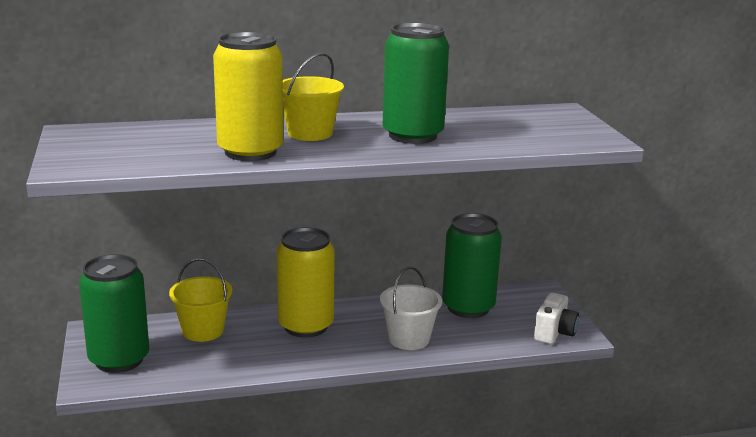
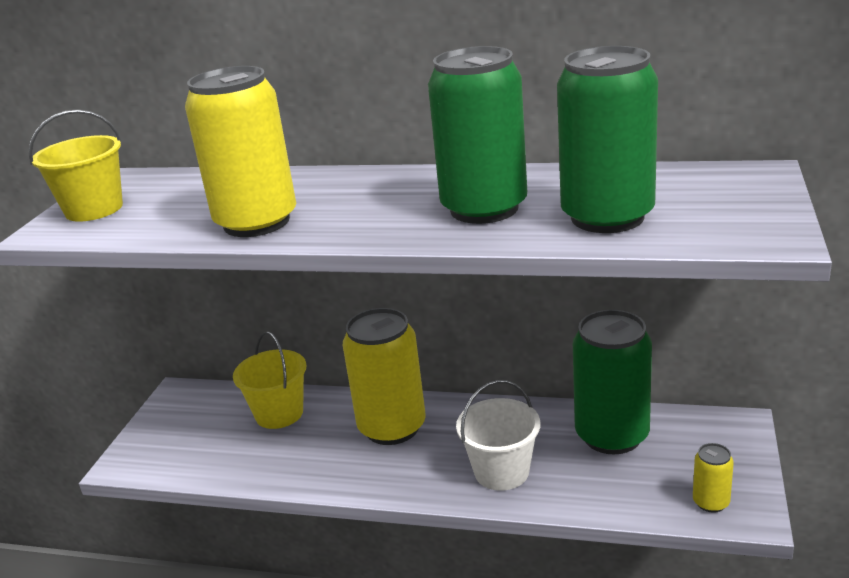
camera: 30 degrees right, 5 degrees up
(119, 359) = (173, 437): green can -> green can (607, 217)
(310, 133) = (358, 197): yellow bucket -> yellow bucket (94, 209)
(554, 333) = (711, 502): white camera -> yellow can

